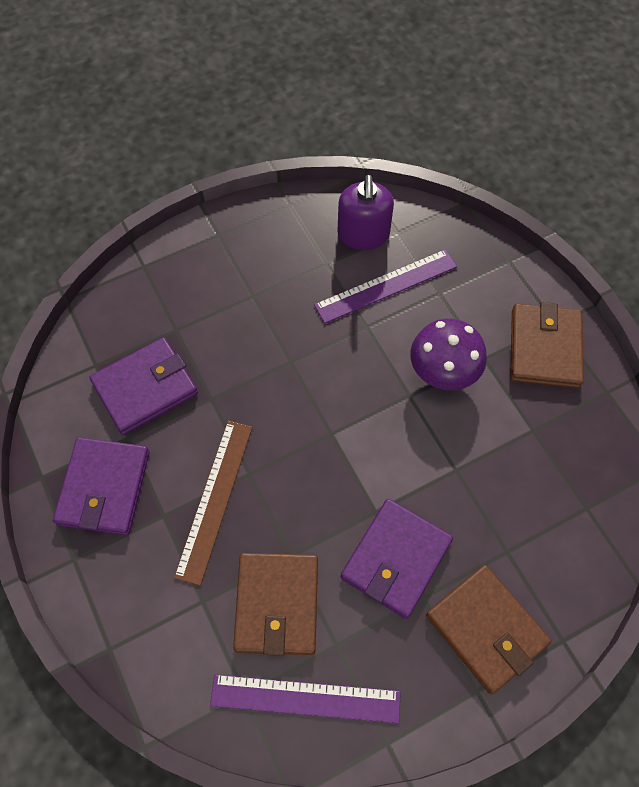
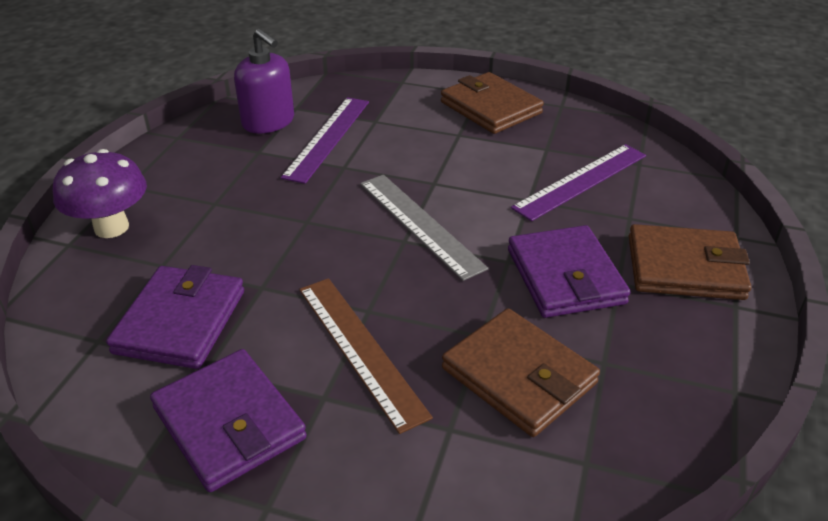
camera: 45 degrees left, 25 degrees down
(305, 698) = (636, 418): purple ruler -> purple ruler (581, 181)
(357, 427) = (420, 224): none -> grey ruler
(442, 373) = (440, 157): purple mushroom -> purple mushroom (111, 227)

